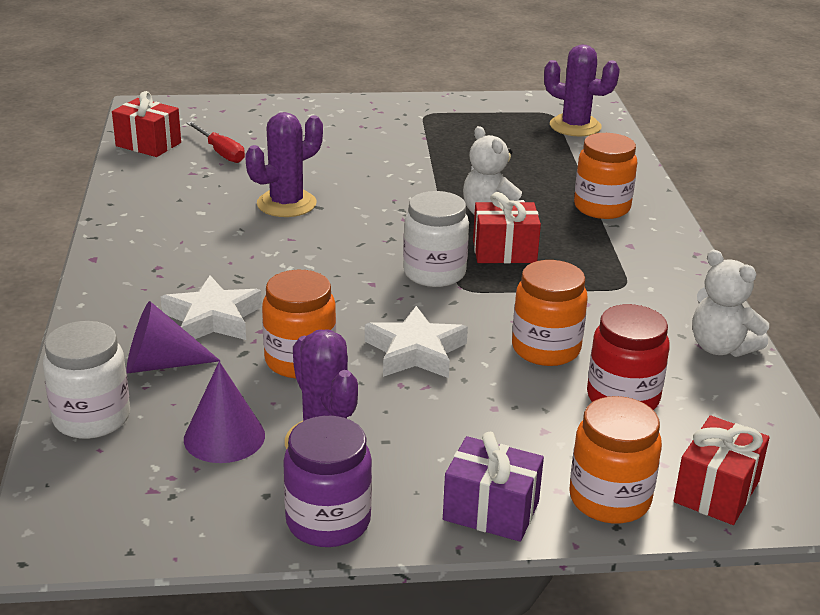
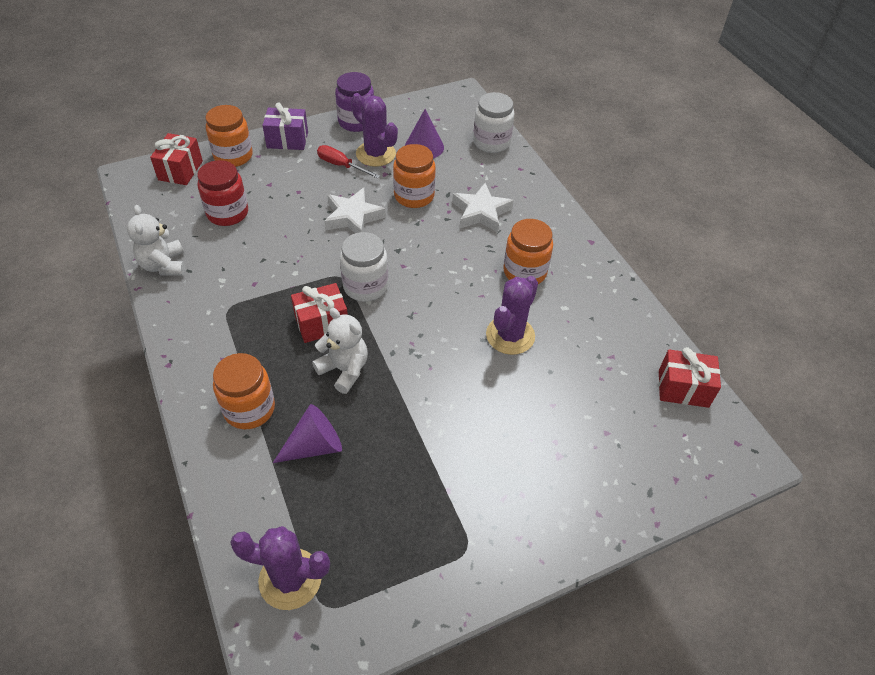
camera: 160 degrees right, 20 degrees up
(161, 364) = (484, 177): purple cone -> purple cone (314, 446)
(221, 152) = (614, 395): red screwdriver -> red screwdriver (341, 165)
(546, 349) = (276, 237): orange jar -> orange jar (524, 272)
(720, 347) = (164, 265): white teddy bear -> white teddy bear turned 135 degrees counterclockwise

